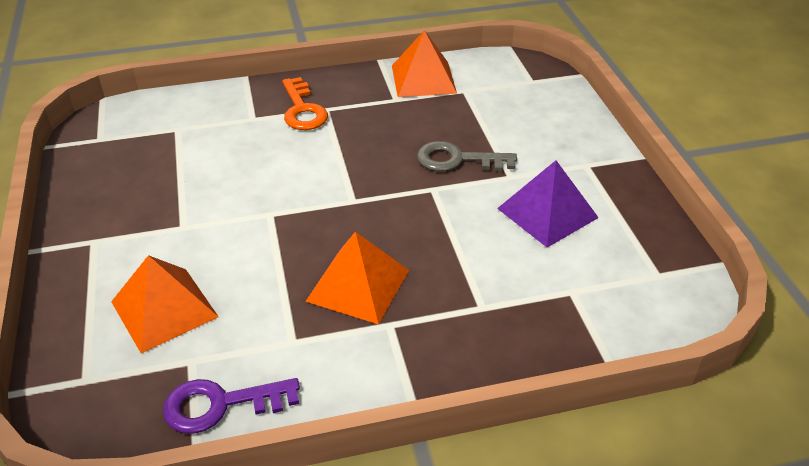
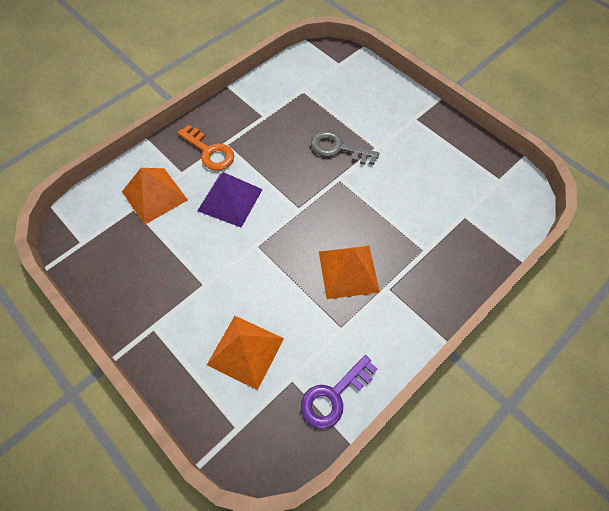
camera: 30 degrees left, 20 degrees up
(423, 79) = (270, 91): orange pyramid -> orange pyramid (154, 195)
(458, 160) = (338, 148): grey key -> grey key turned 45 degrees clockwise
(547, 213) = (416, 165): purple pyramid -> purple pyramid (230, 200)

